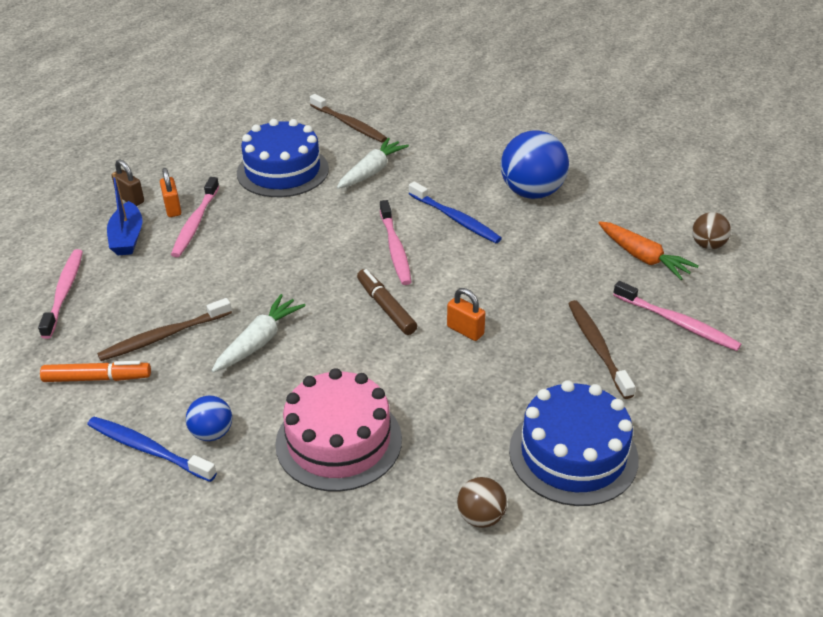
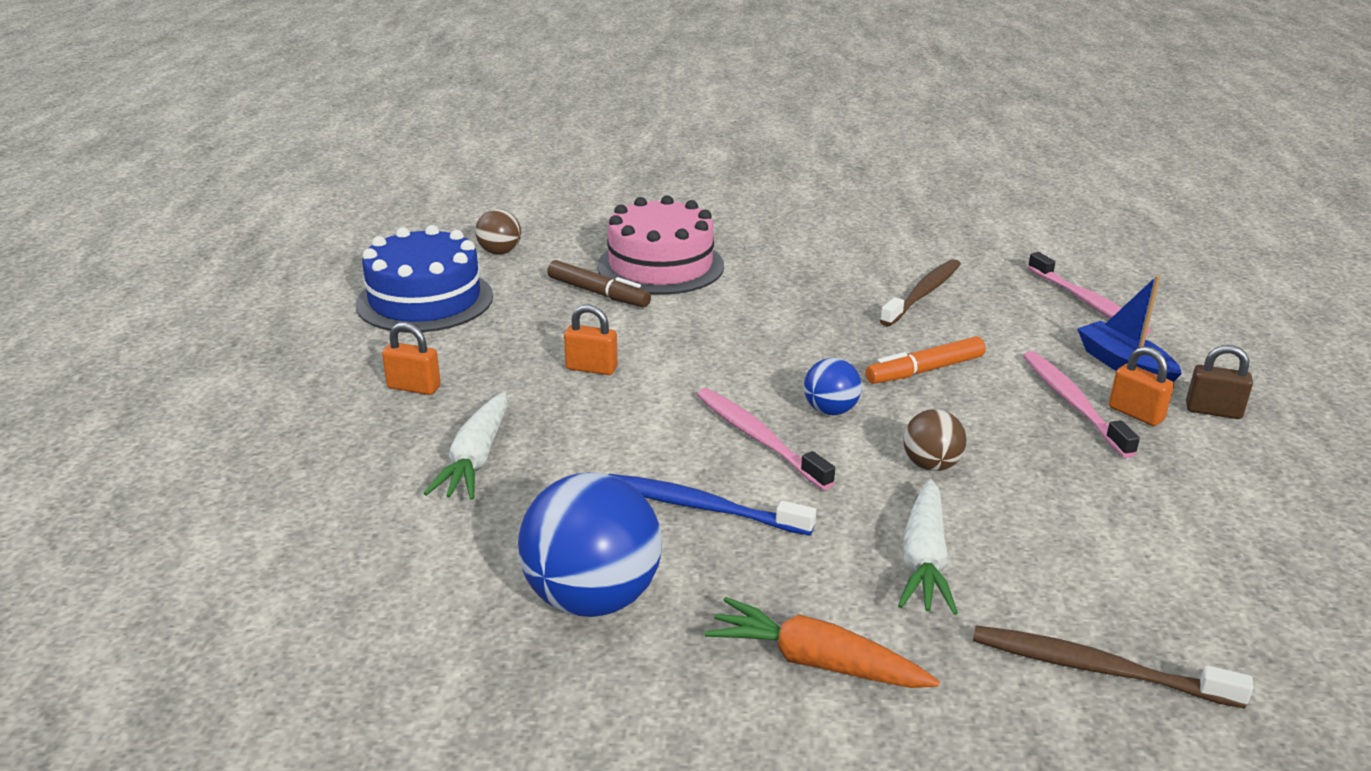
camera: 155 degrees right, 10 degrees down
(97, 378) = (934, 256): orange marker -> orange marker (924, 370)
(148, 449) = (821, 232): blue toothbrush -> none
(212, 433) = (780, 249): blue ball -> blue ball (830, 410)
(259, 341) = (819, 310): white carrot -> white carrot (476, 459)
(282, 171) = (1073, 517): blue cake -> none
(386, 307) = (708, 369): brown marker -> brown marker (598, 293)
(597, 347) = (414, 387): brown toothbrush -> orange padlock
(643, 257) = (354, 520): orange carrot -> orange carrot (816, 662)
(677, 323) = (301, 438): pink toothbrush -> none
(707, 245) = (230, 573): brown ball -> brown ball (931, 465)

